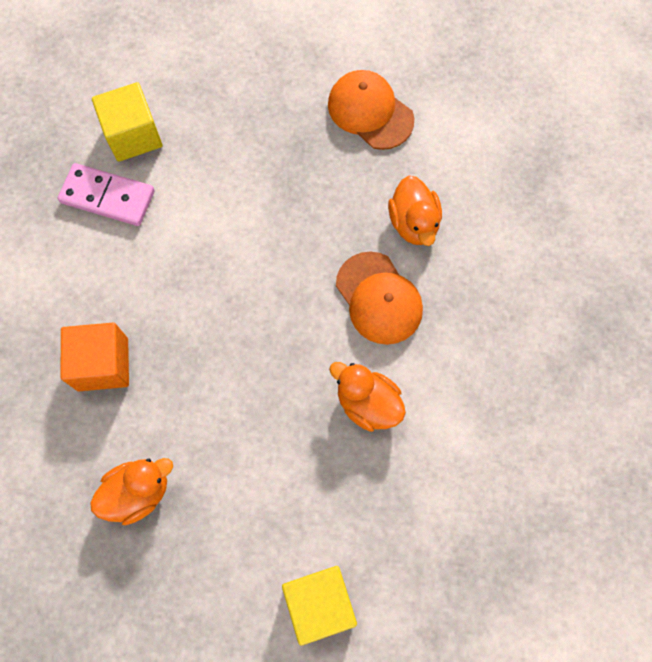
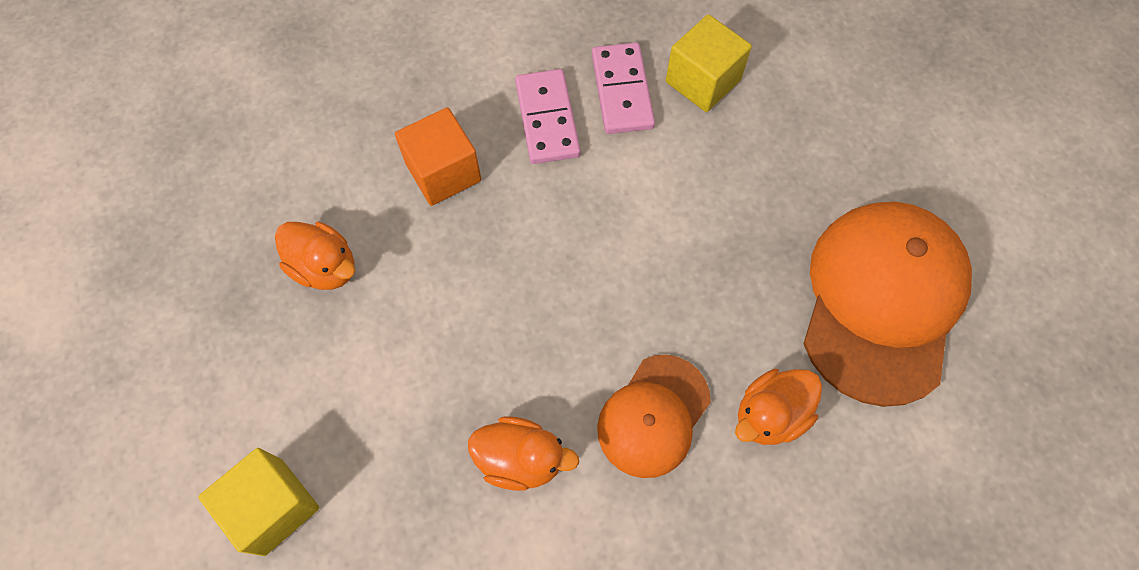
camera: 65 degrees right, 5 degrees down
(100, 264) = (547, 119): none -> pink domino
(367, 403) = (520, 459): orange duck -> orange duck turned 90 degrees clockwise
(370, 112) = (882, 301): orange cap -> orange cap, size x1.74

